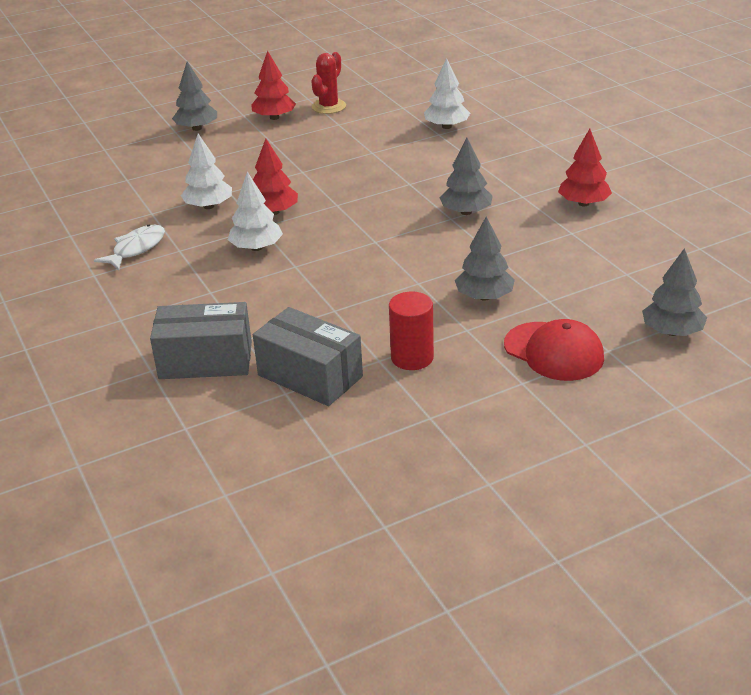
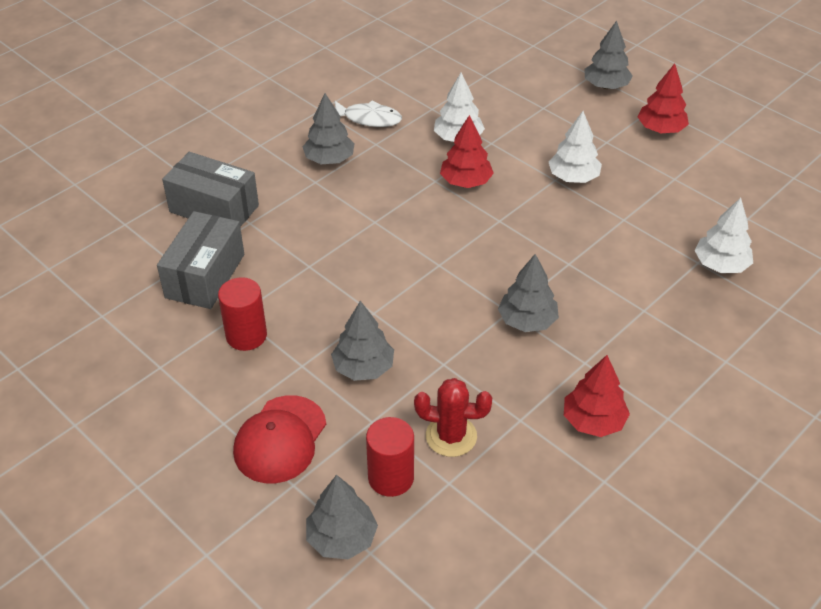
camera: 70 degrees right, 10 degrees up
(182, 279) = (329, 159): none -> grey tree
(205, 360) = (214, 208): grey box -> grey box turned 45 degrees counterclockwise
(256, 248) = (397, 188): white tree -> white tree (573, 177)
(329, 107) = (711, 161): red cactus -> red cactus (451, 436)
(614, 299) = (391, 478): none -> red cylinder

